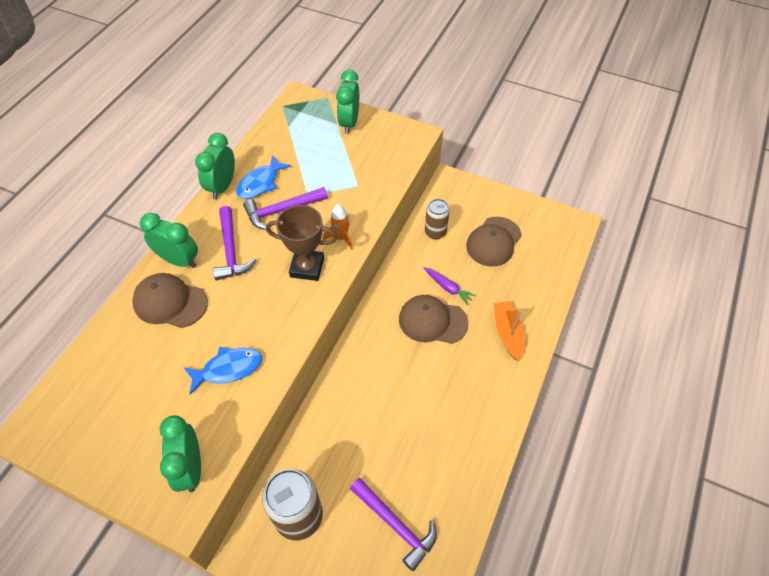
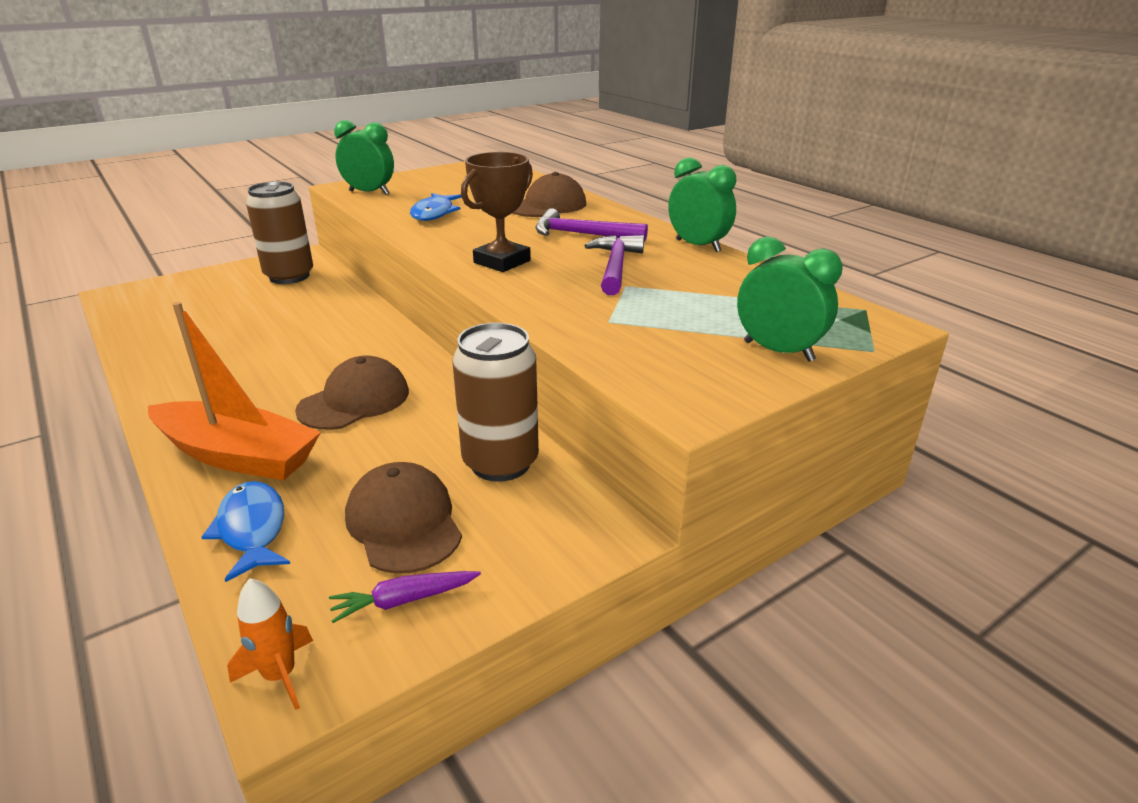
camera: 120 degrees right, 25 degrees down
(179, 260) = (598, 214): green clock -> none
(260, 183) = (682, 264): blue fish -> blue fish (252, 529)
(341, 238) = (521, 288): orange rocket -> orange rocket (280, 675)
(395, 524) = (200, 310): purple hammer -> none
(435, 232) = (500, 463): brown can -> brown can, size x1.68
(448, 288) = (384, 433): purple carrot -> purple carrot (404, 600)
(507, 333) = (238, 455): orange boat -> orange boat, size x1.60

